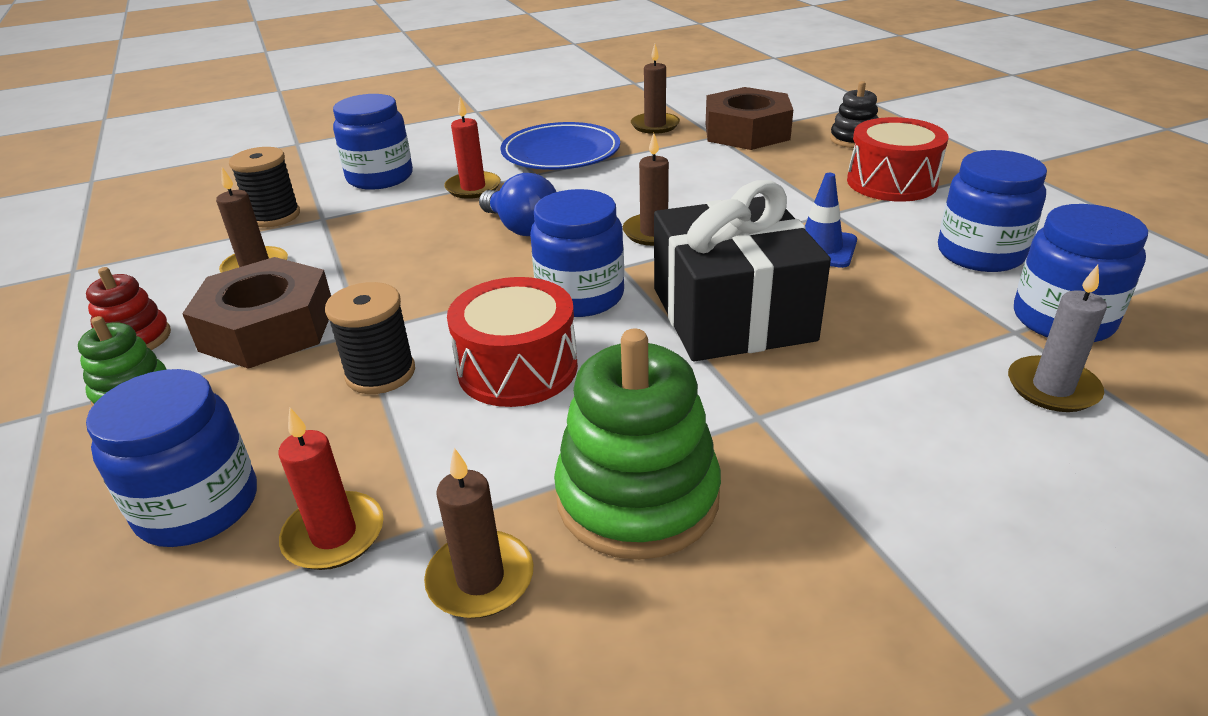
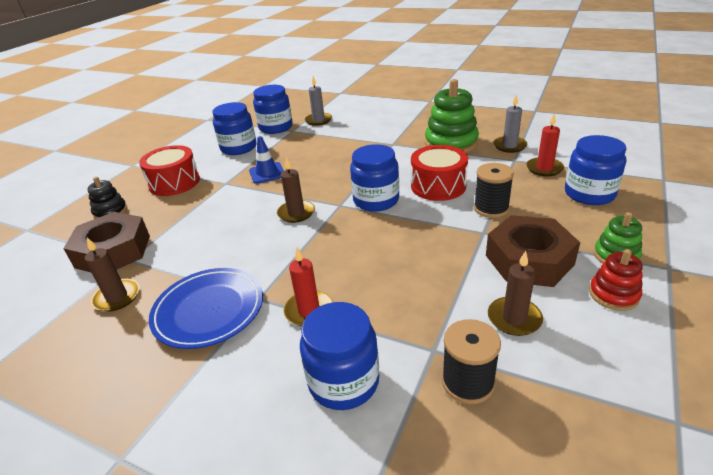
camera: 130 degrees left, 0 degrees up
(480, 579) = (509, 146): brown candle -> grey candle
(522, 228) = (338, 253): blue light bulb -> none
(732, 314) = (343, 168): black gift -> none

